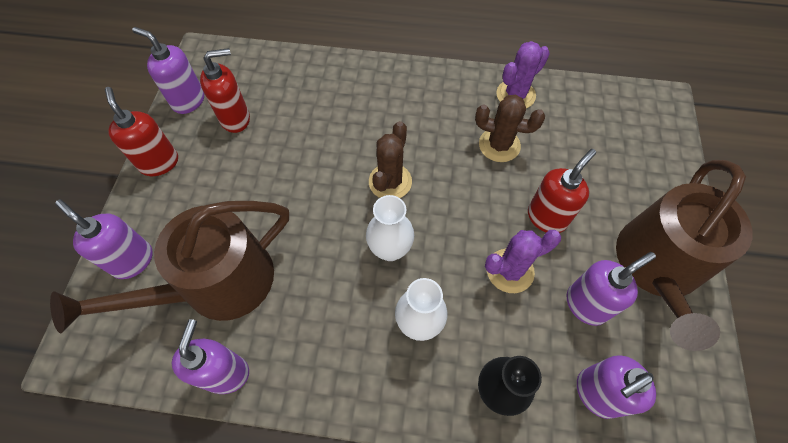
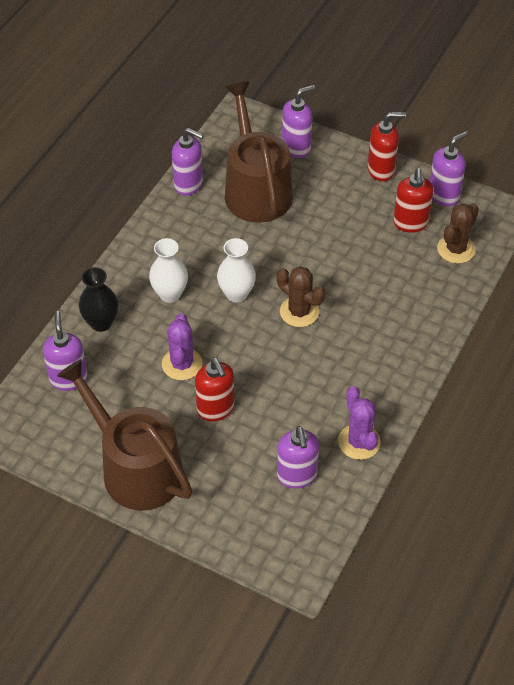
camera: 110 degrees right, 10 degrees down
(499, 145) = (304, 404): brown cactus -> brown cactus (456, 249)
(586, 304) = (131, 402): purple soap dispenser -> purple soap dispenser (297, 476)

